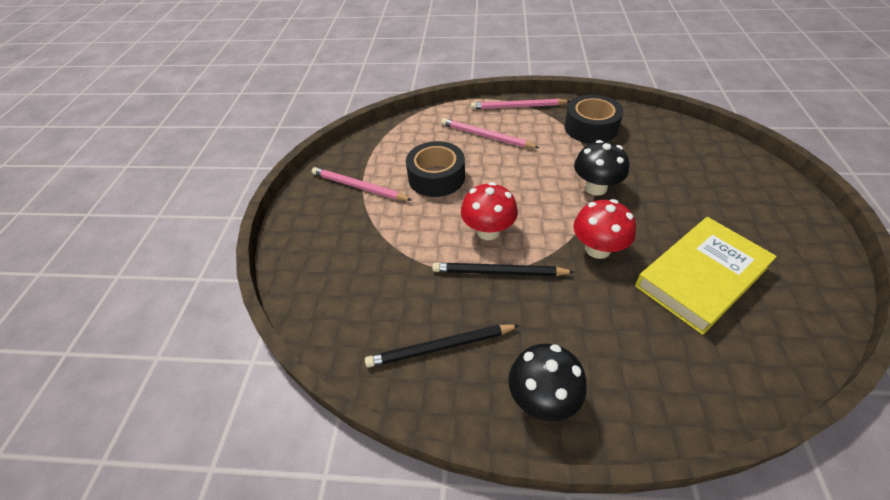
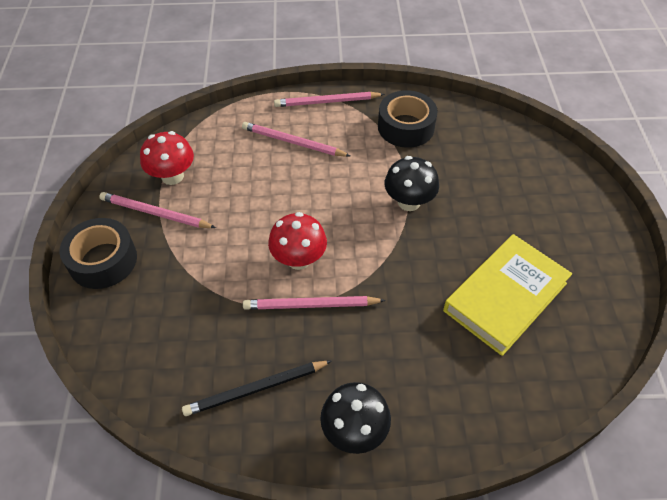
camera: 10 degrees left, 5 degrees up
(436, 177) = (240, 197): black tape -> black tape (103, 260)
(499, 272) = (311, 305): black pencil -> pink pencil
(597, 249) = (409, 272): red mushroom -> red mushroom (172, 176)

